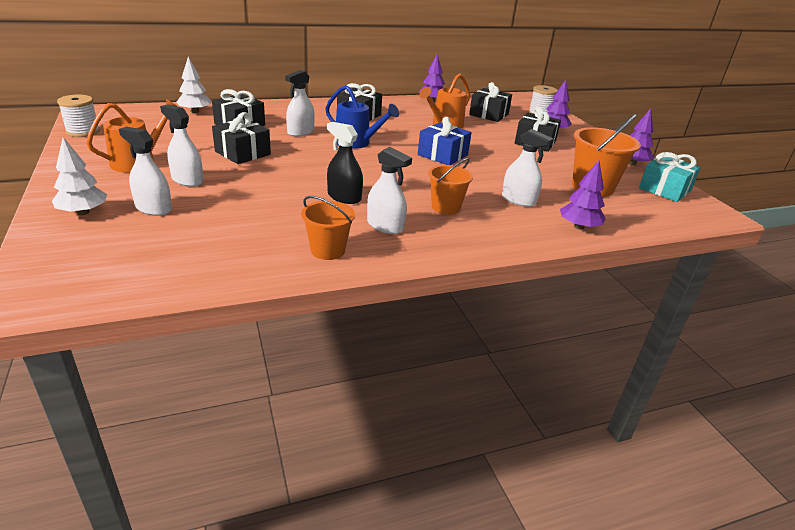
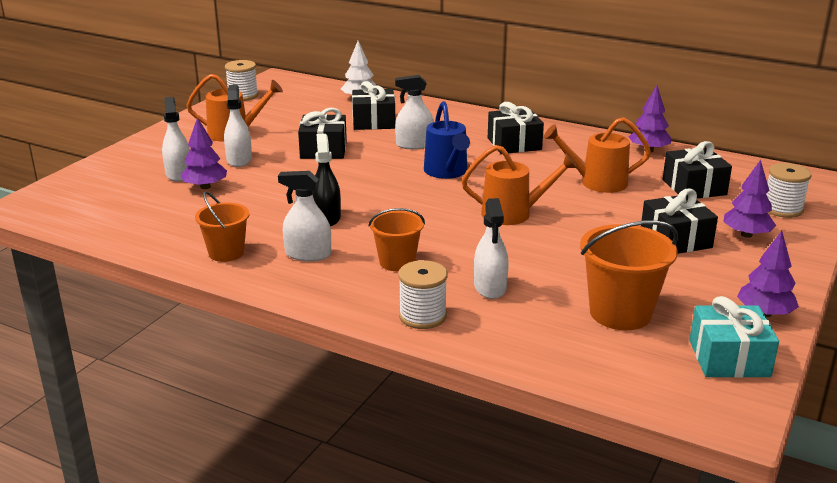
camera: 50 degrees right, 5 degrees down
(83, 212) = (136, 161): white tree -> none
(385, 226) = (308, 254): white spray bottle -> white spray bottle turned 105 degrees clockwise
(442, 155) = (513, 214): blue gift -> orange watering can
(525, 232) = (422, 316): none -> white spool
(579, 227) = (493, 338): purple tree -> purple tree (205, 187)

